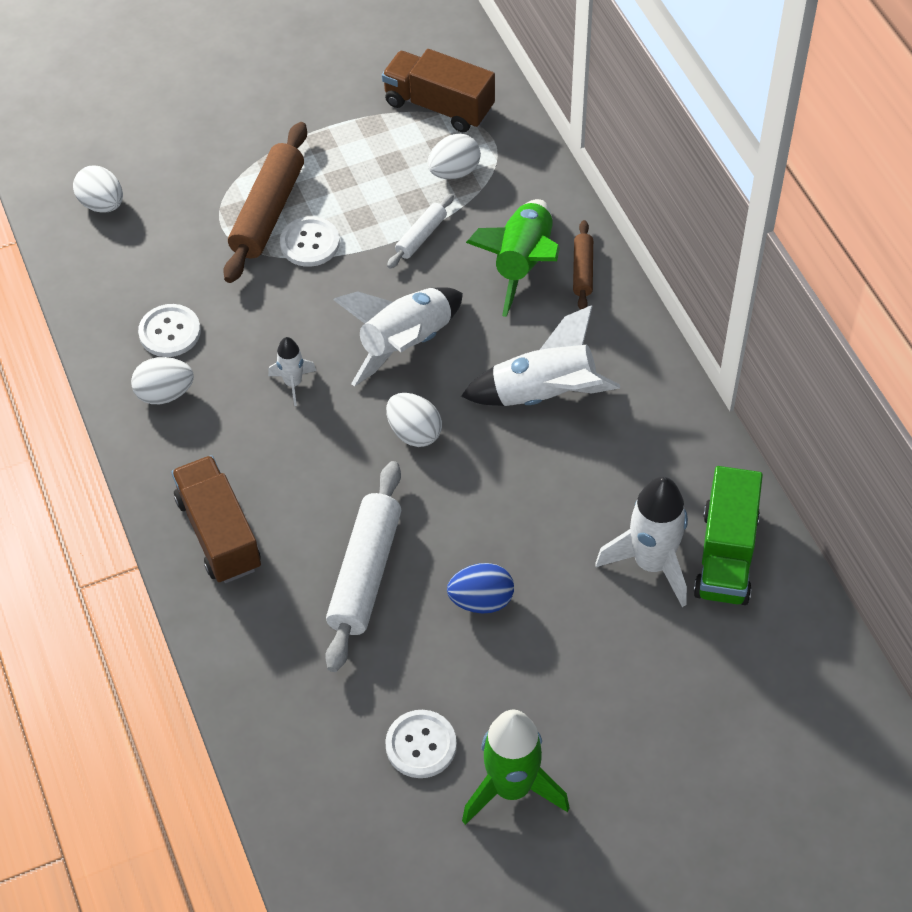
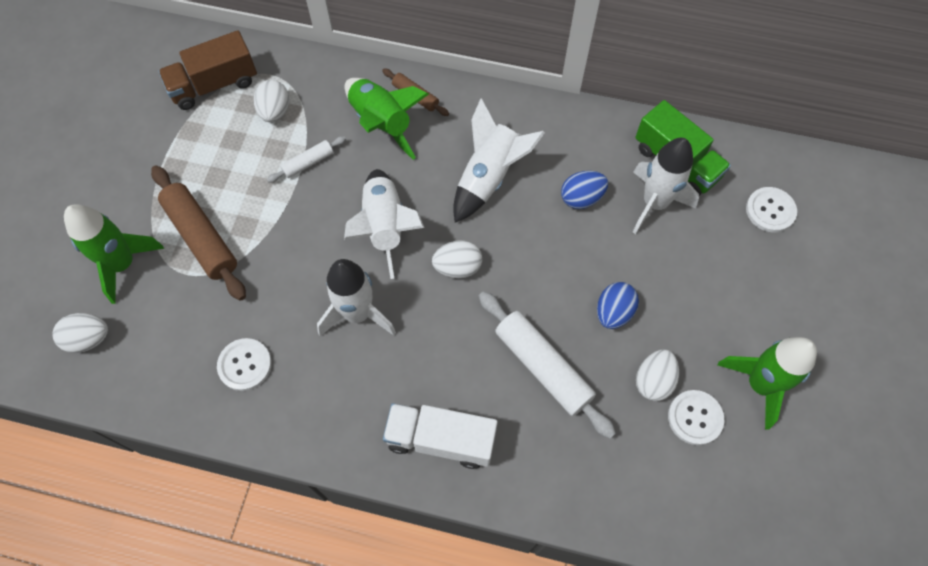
camera: 55 degrees left, 10 degrees up
(165, 394) = (295, 401): white egg -> white egg (653, 381)
(192, 175) = (123, 264): none -> green rocket
(219, 533) = (441, 439): brown truck -> white truck
(293, 383) = (357, 314): white rocket -> white rocket, size x1.92
(310, 243) = (252, 229): white button -> white button (770, 210)
(421, 236) = (308, 163): white rolling pin -> white rolling pin turned 75 degrees clockwise
(595, 491) = (581, 198): none -> blue egg

